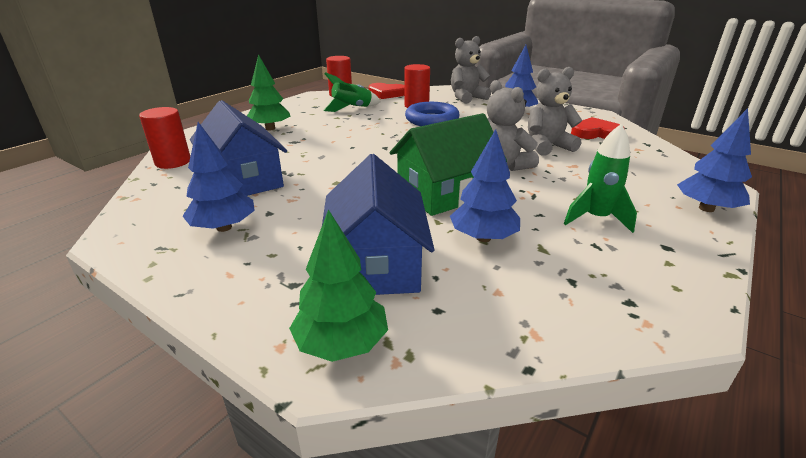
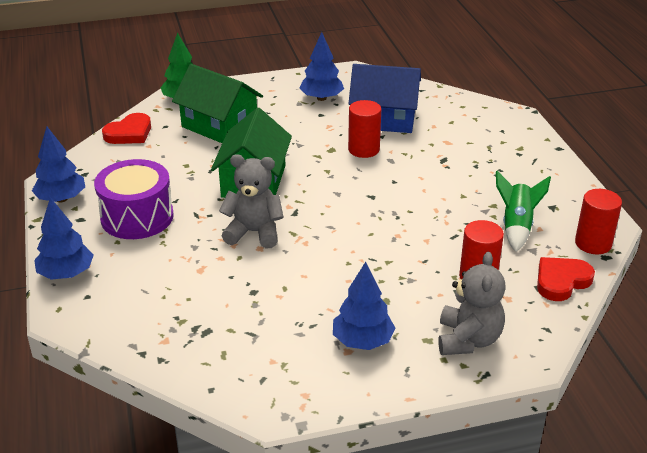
camera: 130 degrees right, 5 degrees up
(173, 162) = (456, 102): red cylinder -> red cylinder (363, 149)
(270, 128) = (496, 158): green tree -> none
(376, 263) = (219, 126): blue house -> green house
(432, 120) = (413, 260): blue ring -> none
(483, 238) = (188, 166): blue tree -> blue tree (61, 199)
(547, 146) = (251, 285): grey teddy bear -> none
(595, 133) = (230, 347): red heart -> red heart (129, 133)
(596, 219) = (137, 217): green rocket -> purple drum

